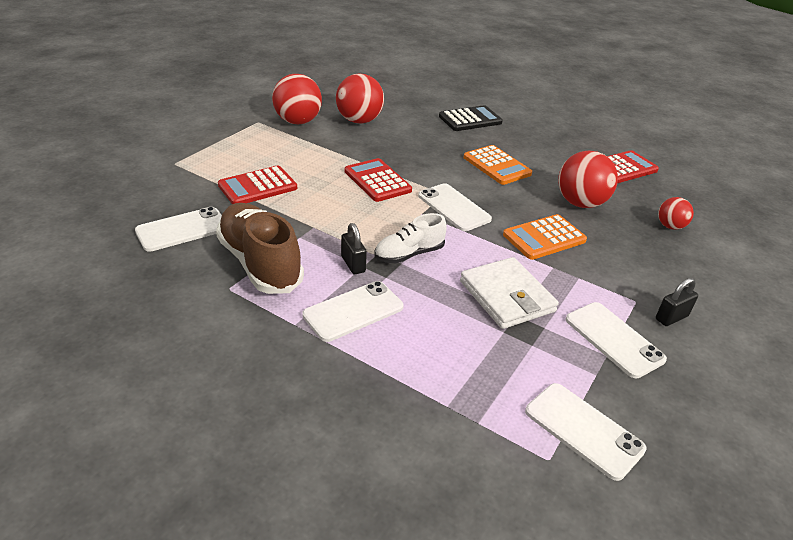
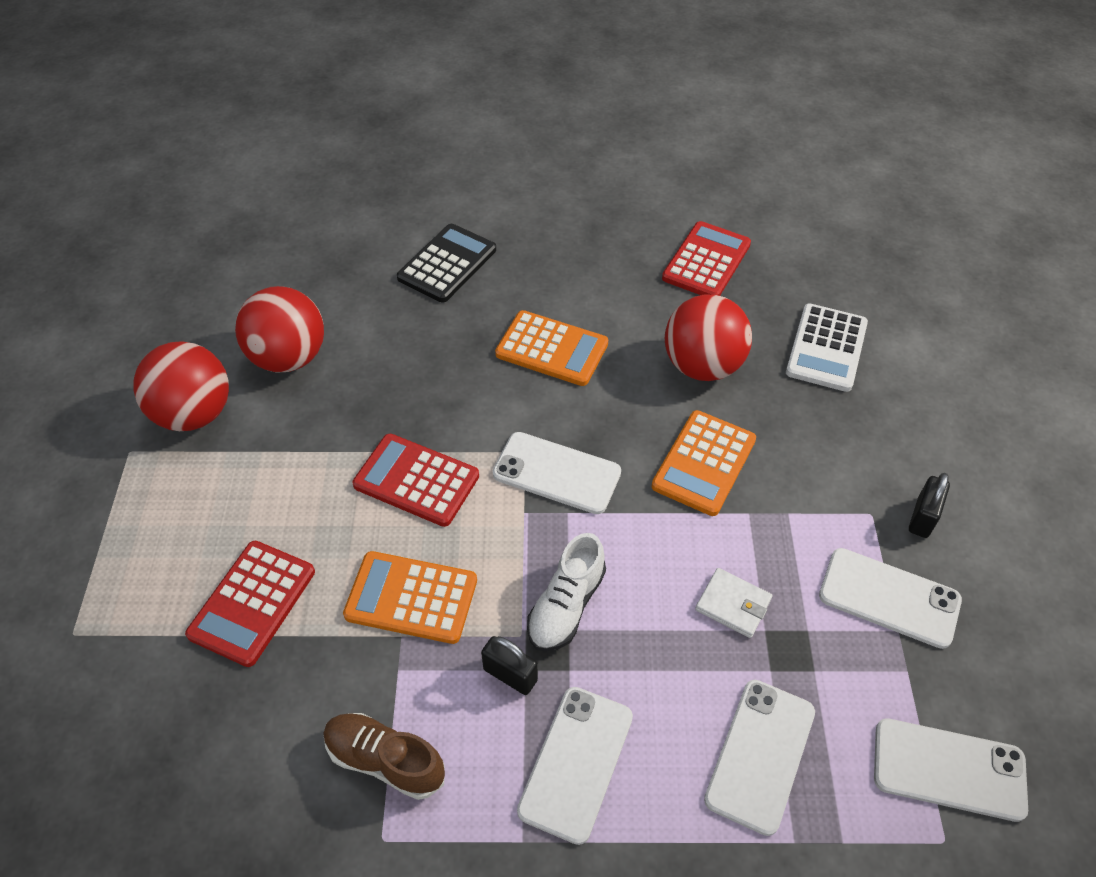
camera: 30 degrees left, 15 degrees up
(182, 229) = (214, 771): white phone -> white phone (760, 755)
(260, 263) = (385, 760): brown shoe -> brown shoe, size x0.59
(332, 217) = (411, 598): none -> orange calculator
(506, 296) = (733, 605): white wallet -> white wallet, size x0.54
(670, 226) = (826, 348): red ball -> white calculator

